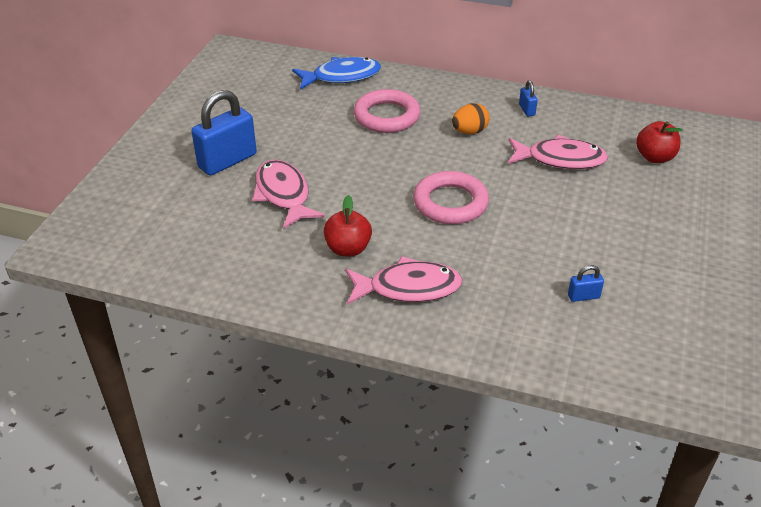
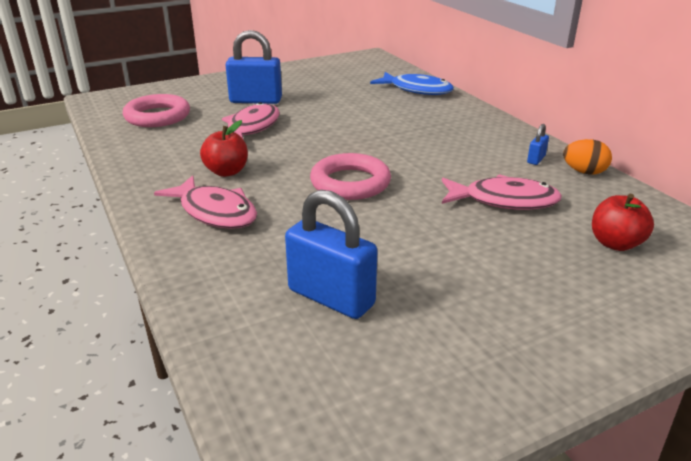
camera: 45 degrees right, 10 degrees down
(387, 116) = (406, 119): pink ring -> pink ring (157, 116)
(469, 131) = (455, 152): orange egg -> orange egg (584, 172)
(560, 159) = (504, 201): pink fish -> pink fish turned 45 degrees counterclockwise
(583, 296) = (331, 297): blue padlock -> blue padlock, size x2.25

